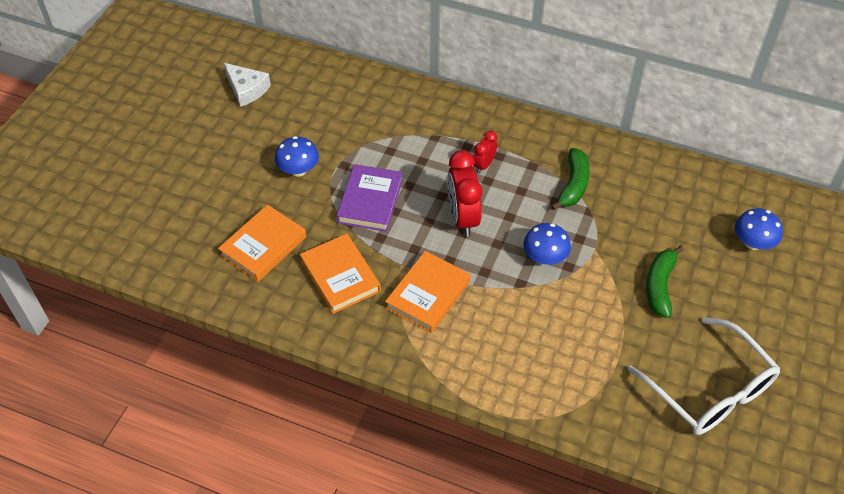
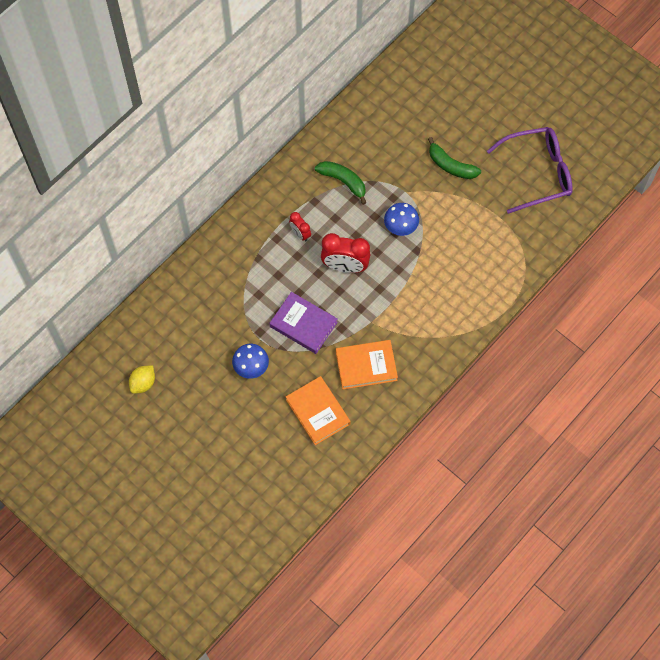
camera: 70 degrees left, 15 degrees up
(246, 89) = (143, 383): white cheese -> yellow lemon
(428, 295) = (404, 313): orange book -> none
(710, 390) = (538, 173): white glasses -> purple glasses
(753, 243) = (437, 93): blue mushroom -> none

